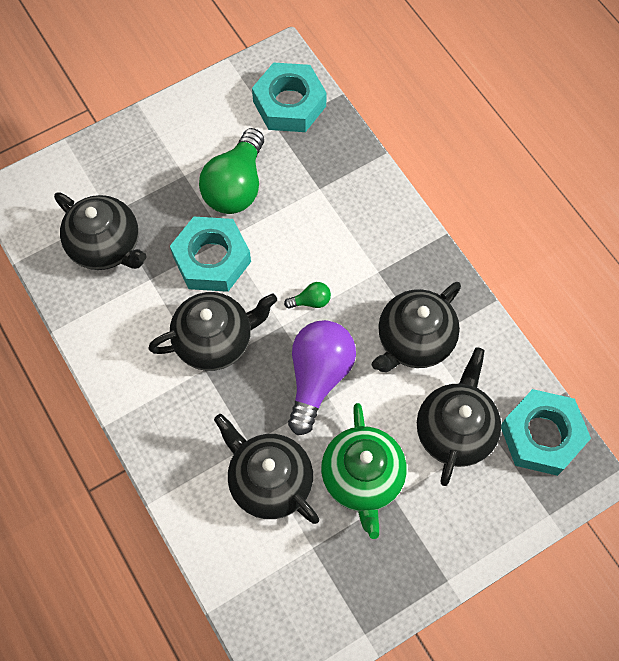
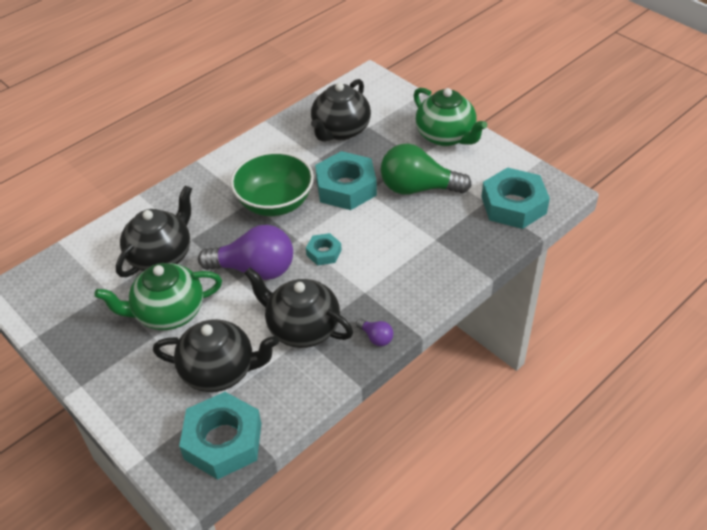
camera: 80 degrees right, 20 degrees down
(157, 137) = (446, 136): none -> green teapot
(215, 340) = (275, 203): black teapot -> green bowl
(311, 301) = (324, 253): green light bulb -> turquoise nut
(441, 273) = (376, 337): none -> purple light bulb

